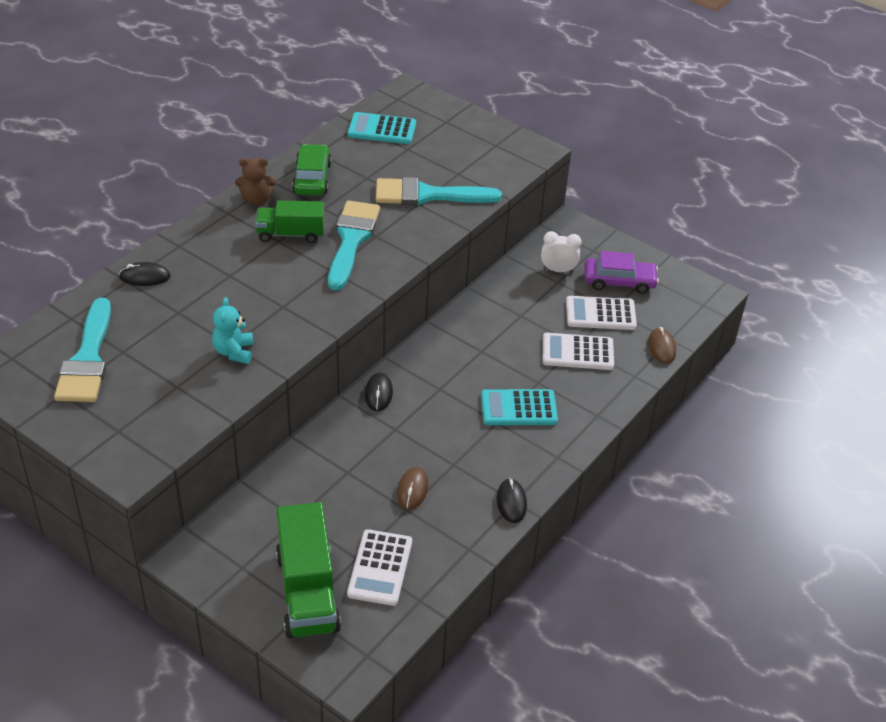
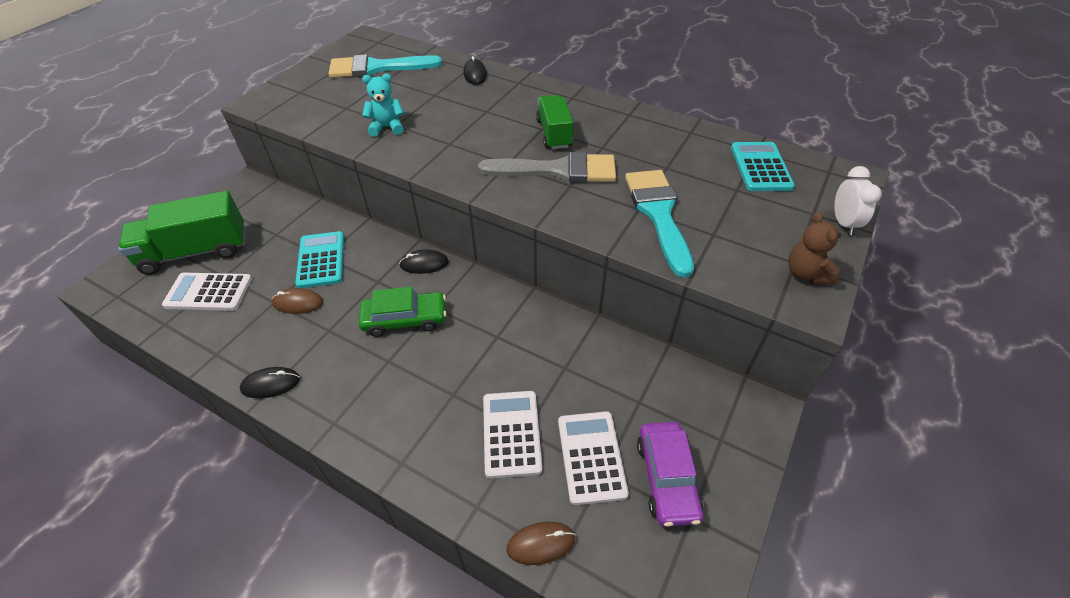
camera: 85 degrees right, 5 degrees up
(256, 200) = (597, 109): brown teddy bear -> brown teddy bear (806, 273)
(312, 178) = (646, 134): green car -> green car (405, 319)
(351, 240) = (558, 170): turquoise brush -> grey brush
(518, 408) = (410, 379): turquoise calculator -> turquoise calculator (321, 260)
(558, 270) = (662, 401): white clock -> white clock (843, 223)

